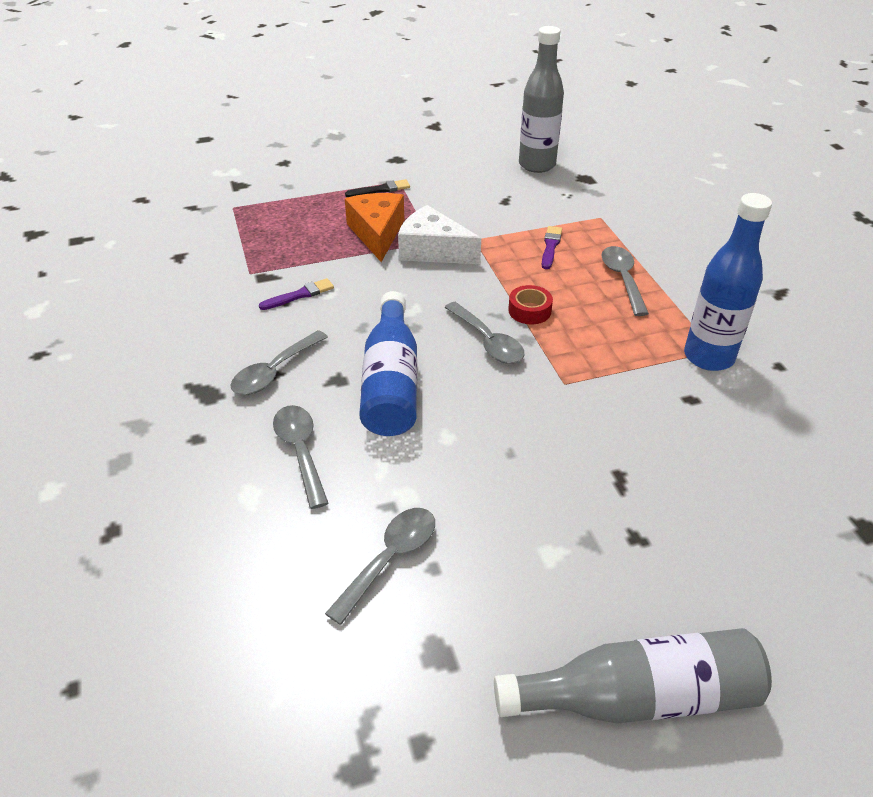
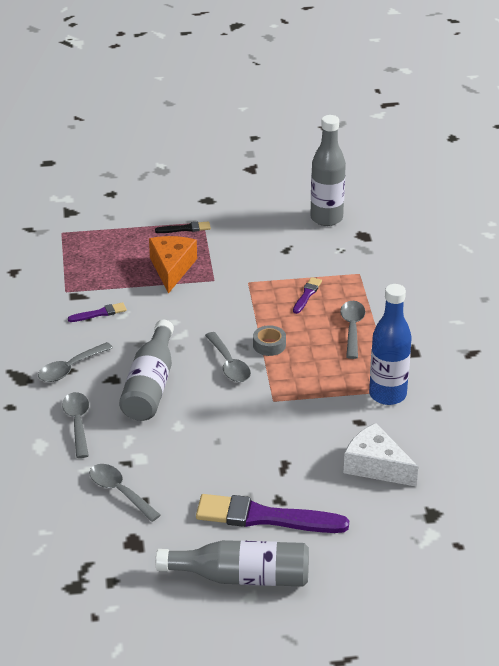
camera: 10 degrees right, 5 degrees down
(390, 559) = (119, 492): grey spoon -> grey spoon turned 90 degrees counterclockwise
(391, 383) = (150, 386): blue bottle -> grey bottle
(433, 250) = (211, 288): white cheese -> white cheese (376, 466)
(529, 311) = (269, 345): red tape -> grey tape
(628, 572) = (265, 517): none -> purple brush

